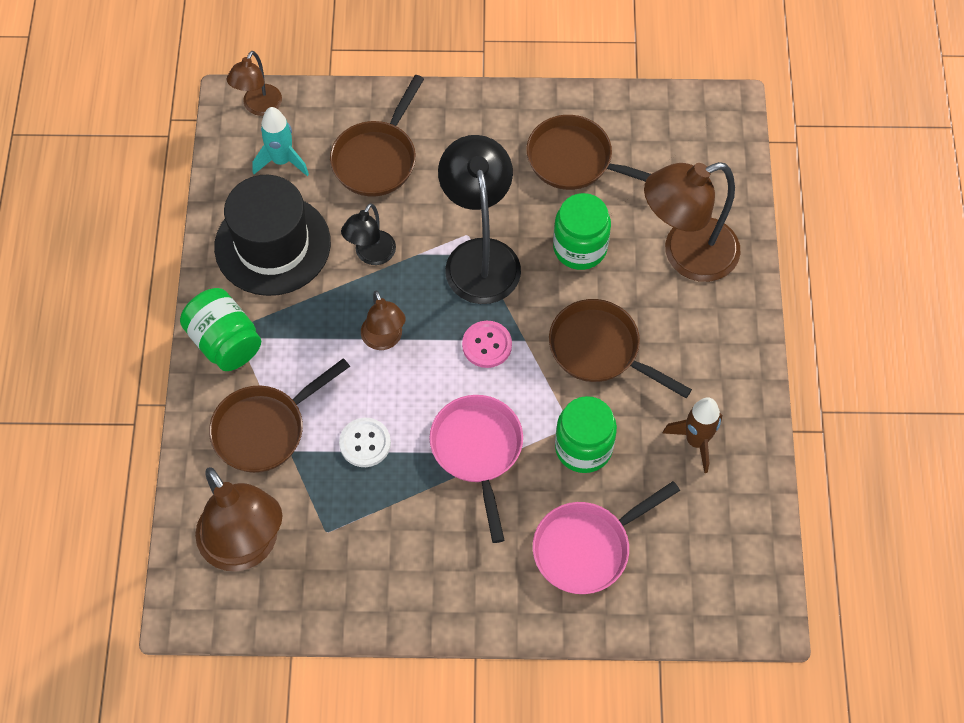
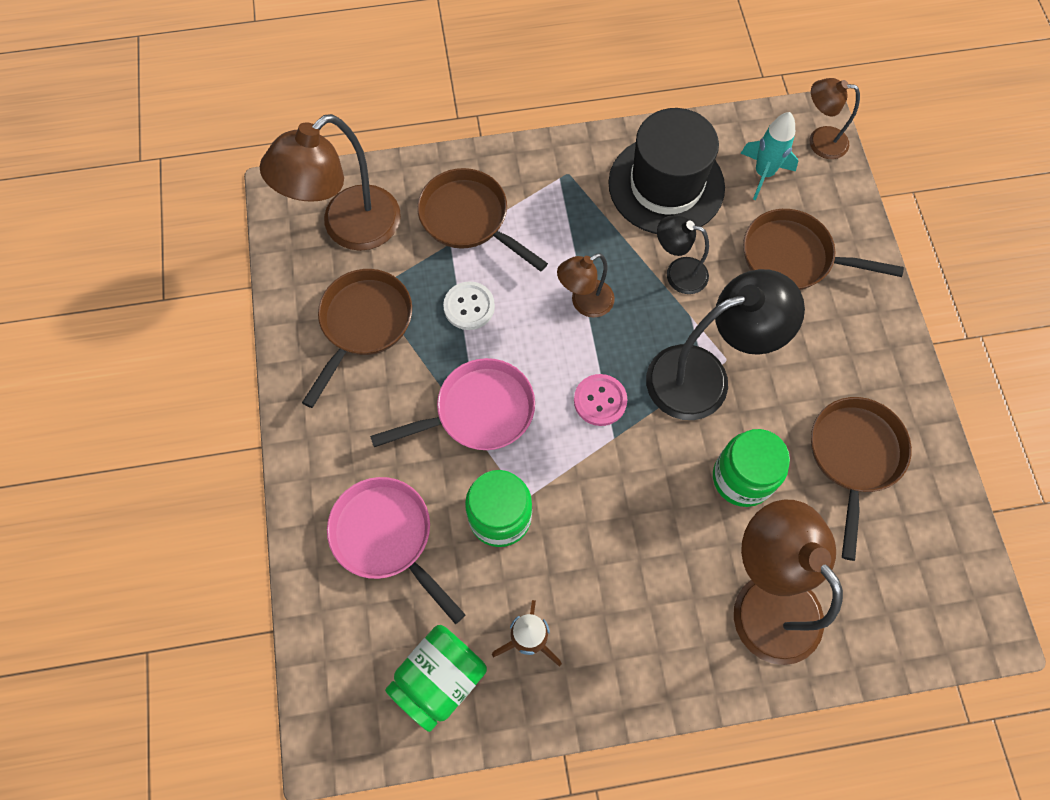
camera: 80 degrees right, 5 degrees up
(225, 342) = (552, 168): green jar -> green jar (439, 679)
(600, 350) = (620, 518): brown pan -> brown pan (363, 324)

